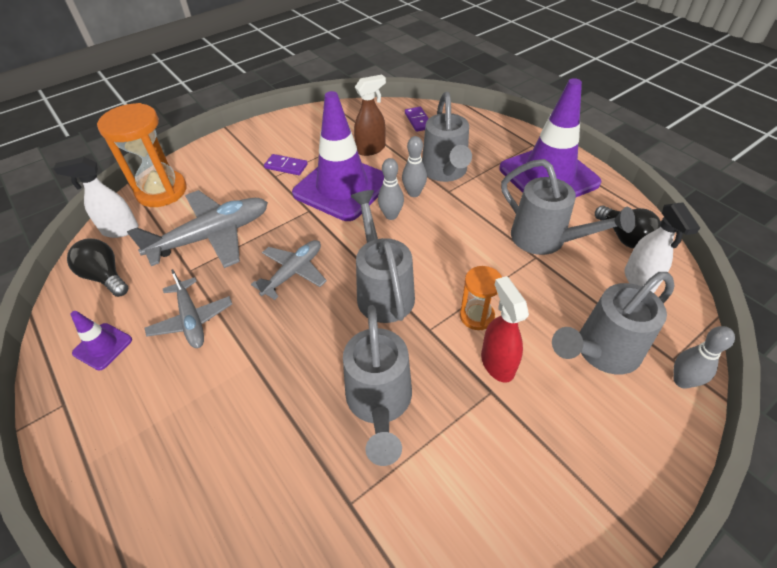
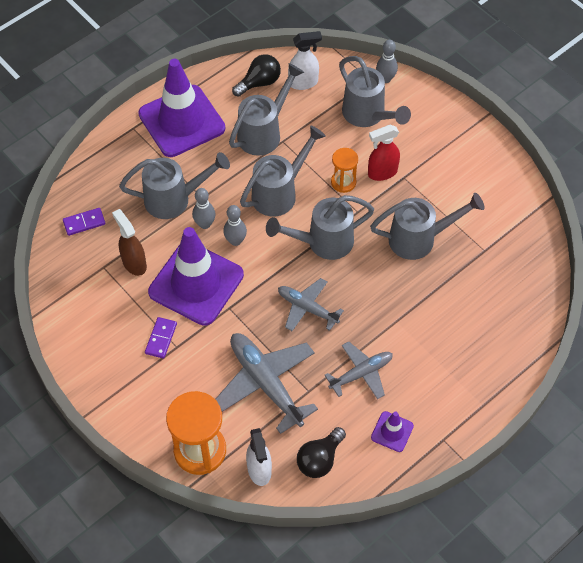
camera: 95 degrees left, 10 degrees up
(456, 252) = (279, 193): none -> grey watering can

